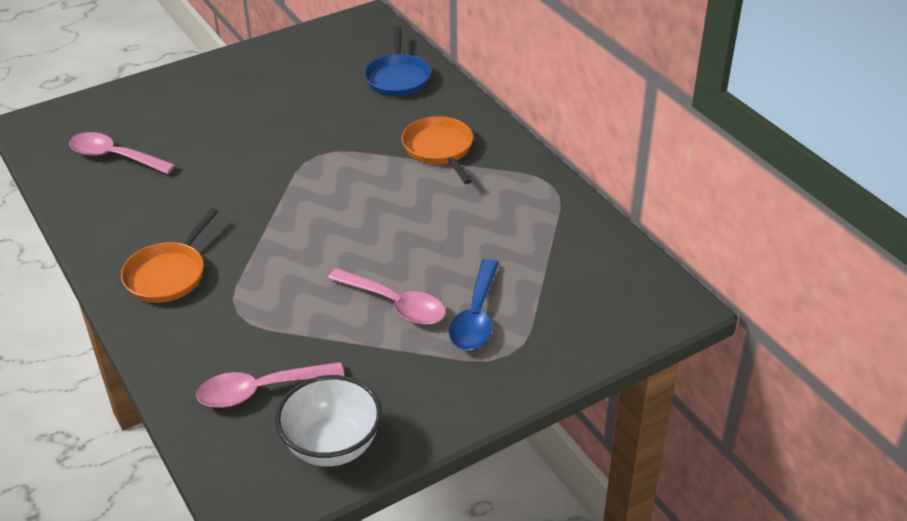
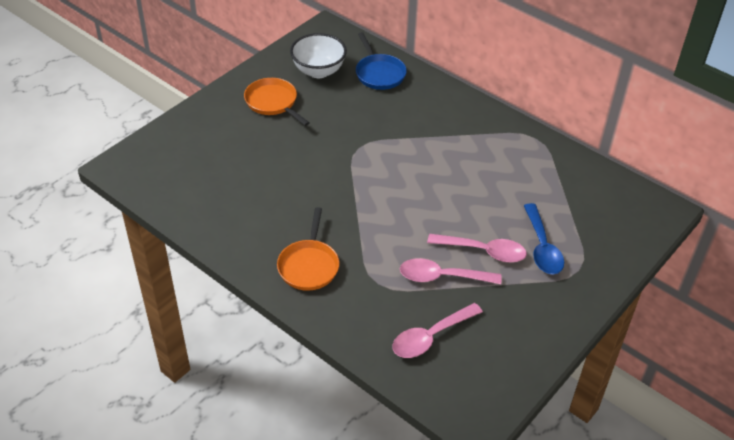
camera: 20 degrees left, 5 degrees up
(114, 157) = (205, 180): pink spoon -> pink spoon (442, 277)
(332, 446) = (503, 364): white bowl -> white bowl (318, 71)
(439, 149) = (443, 126): orange pan -> orange pan (273, 103)

